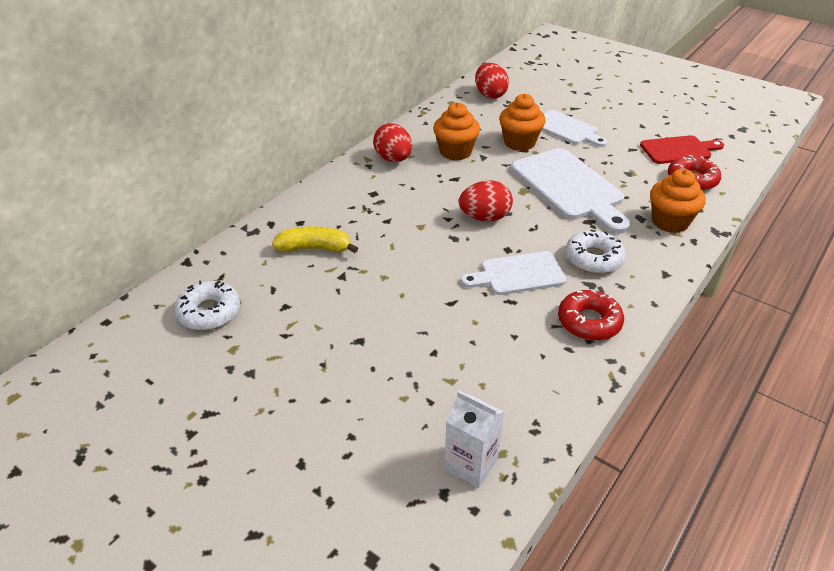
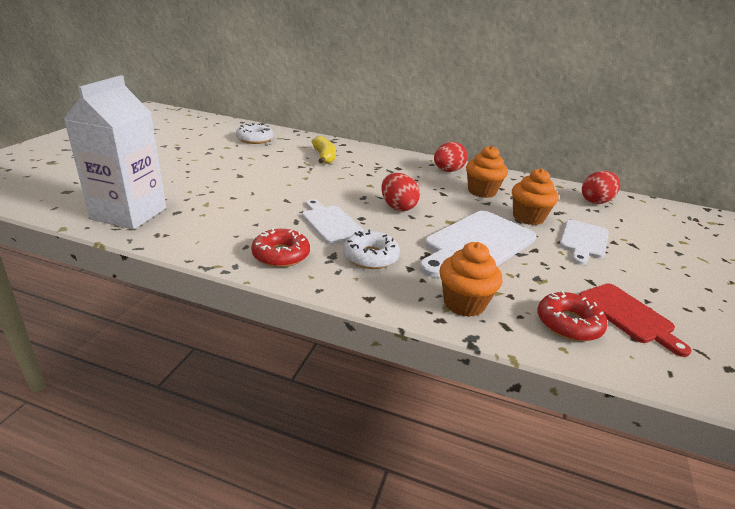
camera: 70 degrees right, 10 degrees down
(471, 464) = (129, 214): white carton -> white carton, size x1.89

